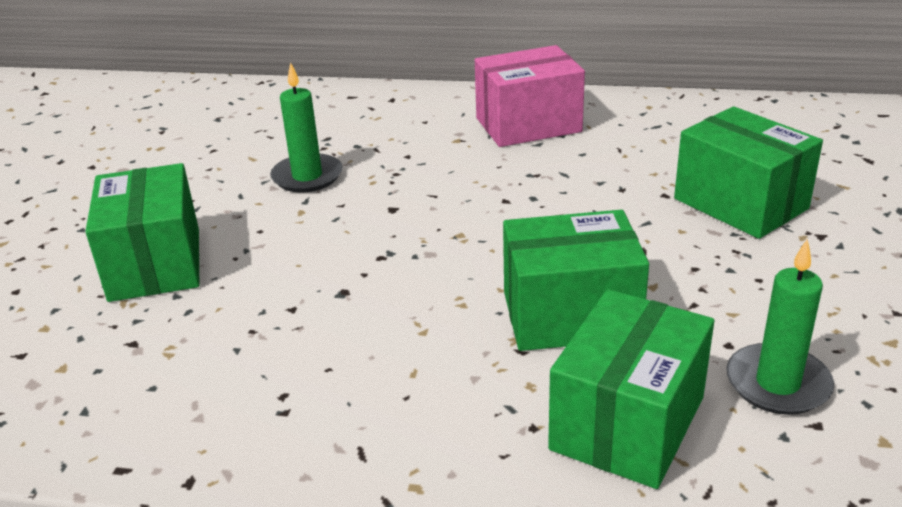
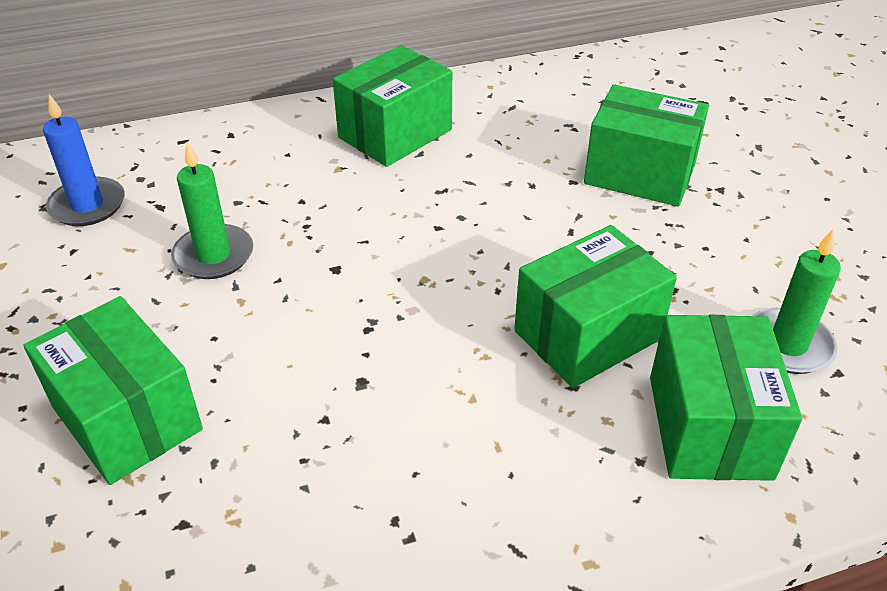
camera: 30 degrees left, 10 degrees up
(247, 124) = (87, 205): none -> blue candle
(528, 125) = (395, 134): pink box -> green box

